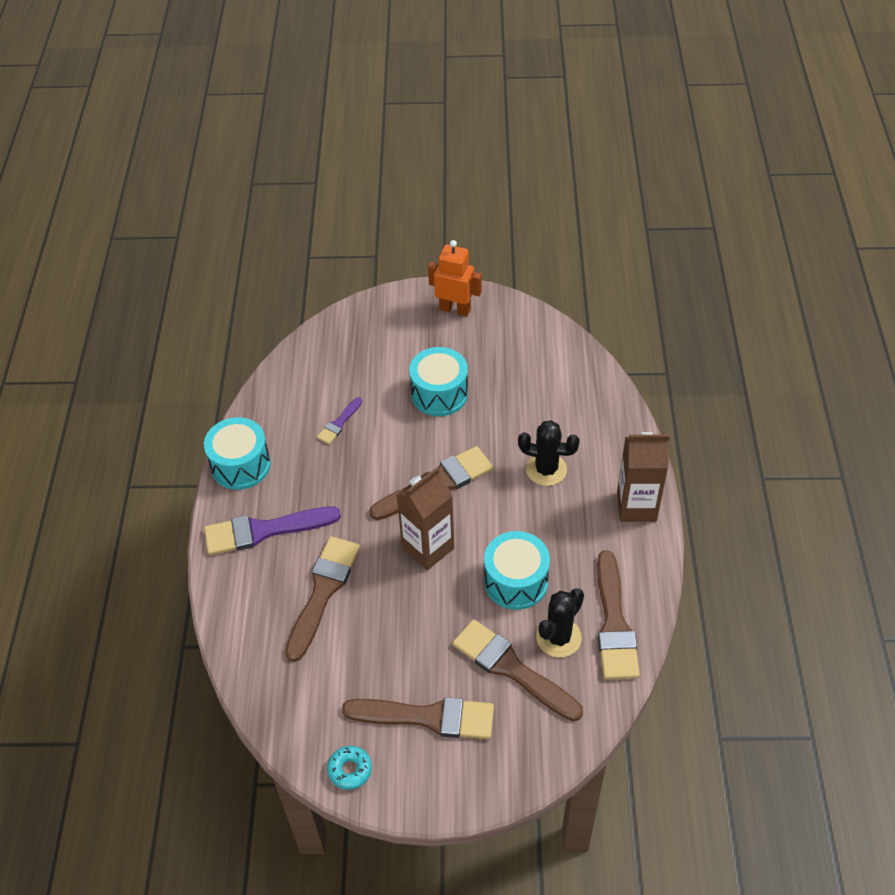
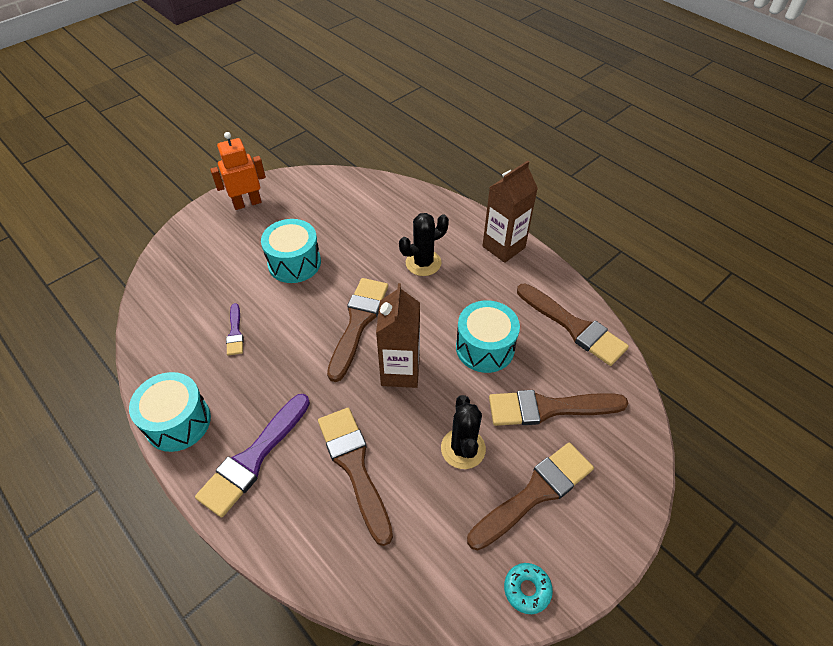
camera: 45 degrees left, 0 degrees up
(558, 637) = (553, 362): black cactus -> black cactus (463, 448)

